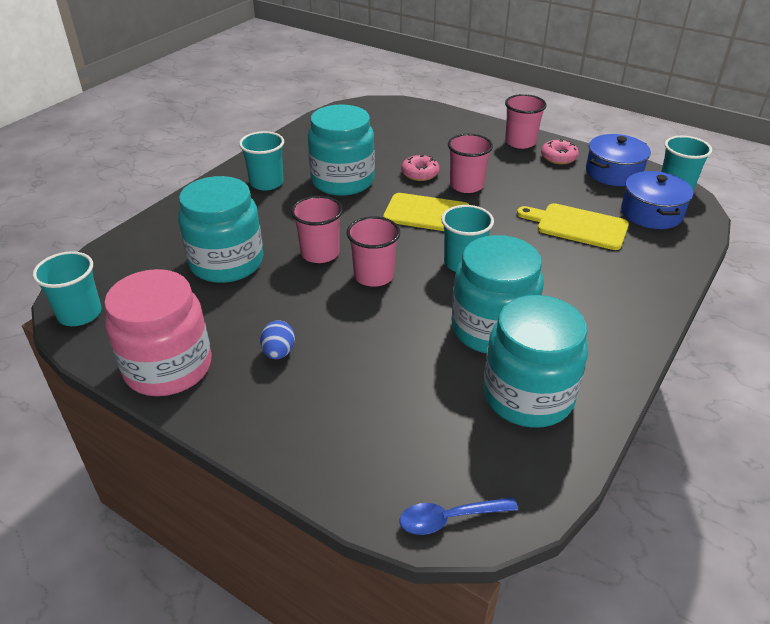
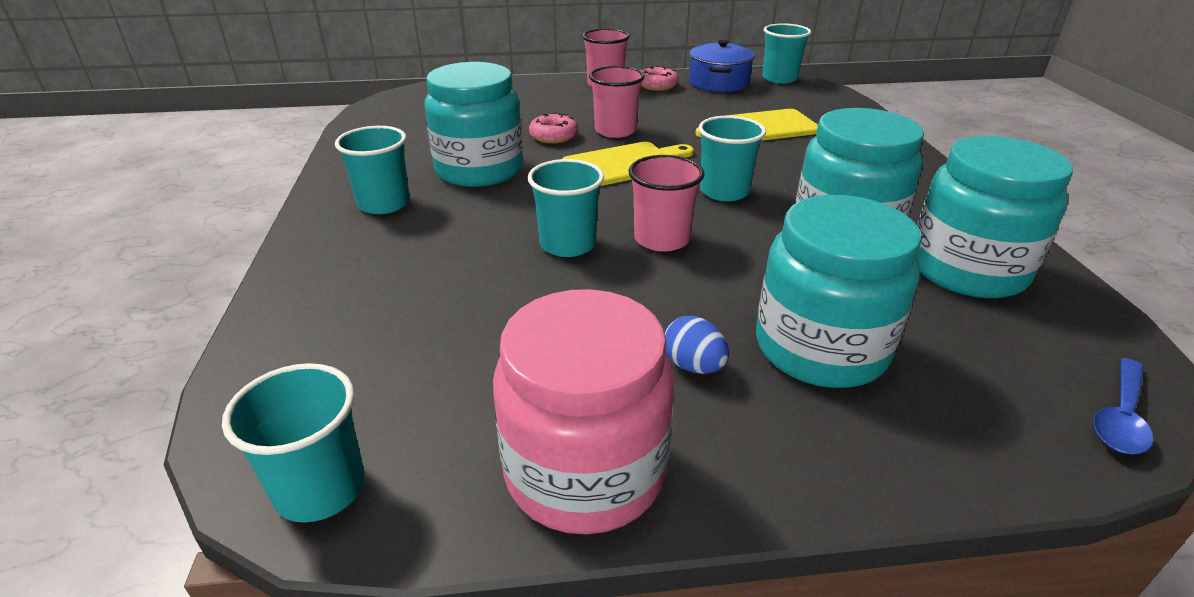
camera: 40 degrees left, 5 degrees down
(227, 262) = (465, 305): turquoise jar -> turquoise jar (820, 348)
(320, 253) = (568, 244): pink cup -> turquoise cup
(651, 213) = (795, 100): blue pot -> none

